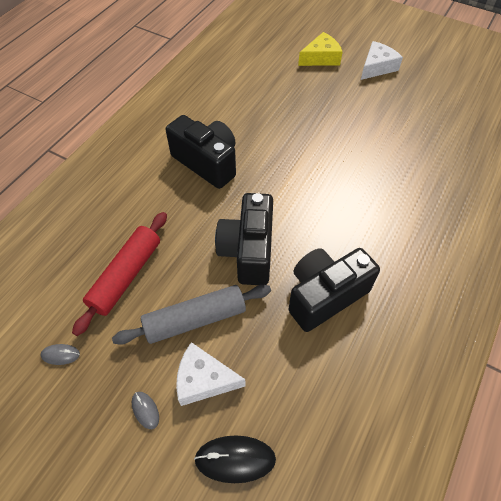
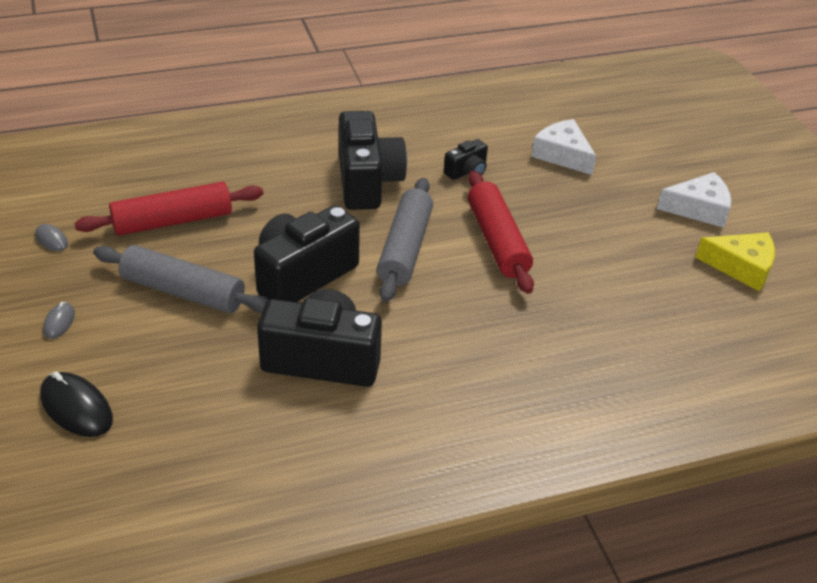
camera: 40 degrees right, 15 degrees down
(204, 380) = (129, 338): white cheese -> white cheese (562, 155)
(250, 119) = (467, 171): none -> black camera
(278, 190) = (405, 248): none -> grey rolling pin
(316, 151) = (497, 241): none -> red rolling pin
(321, 58) = (638, 162): yellow cheese -> yellow cheese (741, 267)

